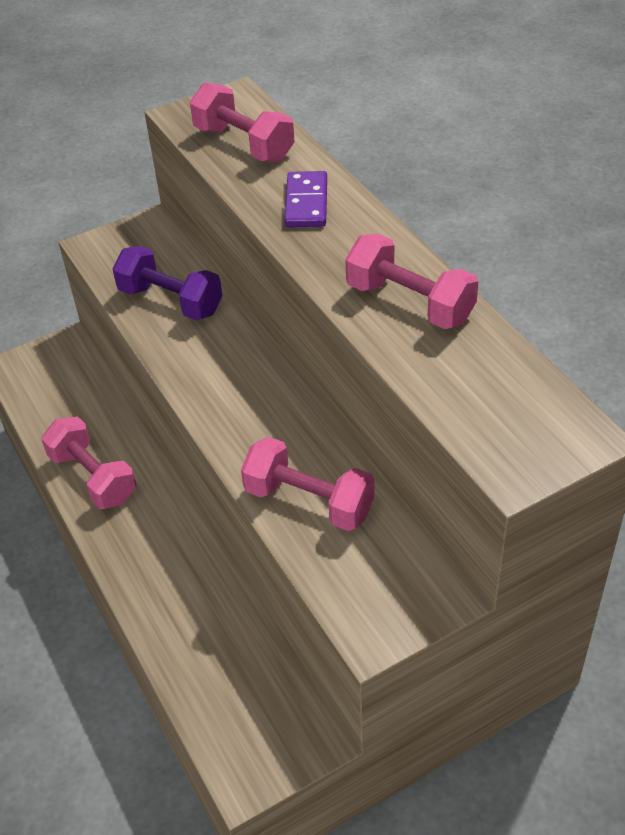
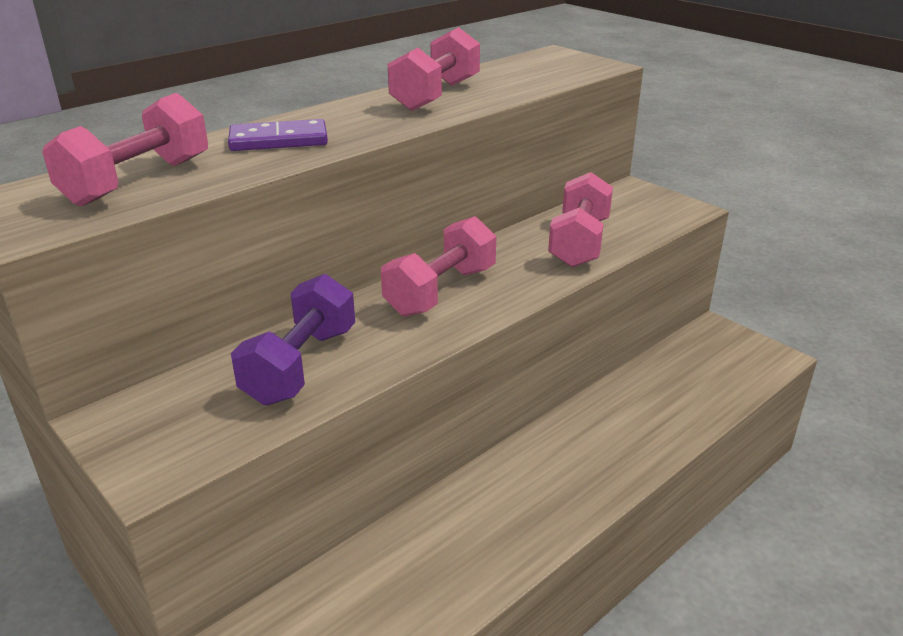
camera: 105 degrees left, 15 degrees down
(93, 477) = (502, 537): pink dumbbell -> pink dumbbell (441, 291)

